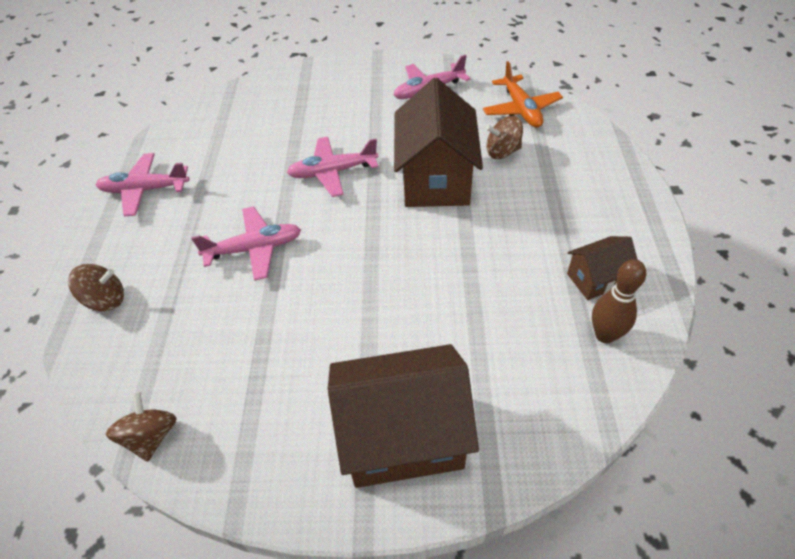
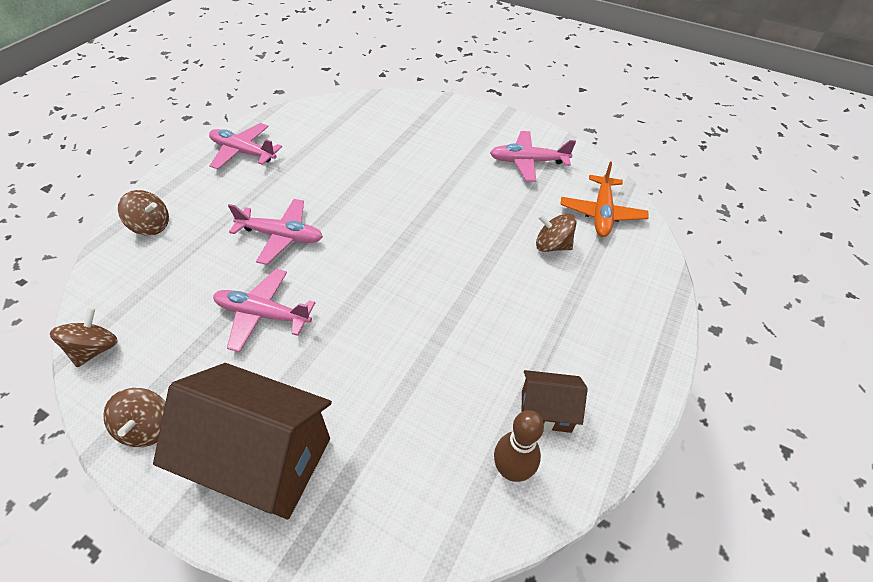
camera: 25 degrees right, 0 degrees up
(271, 472) = (148, 427): none -> brown spinning top
(332, 172) = (391, 199): pink plane -> pink plane (263, 314)
(436, 179) = (471, 244): brown house -> none

